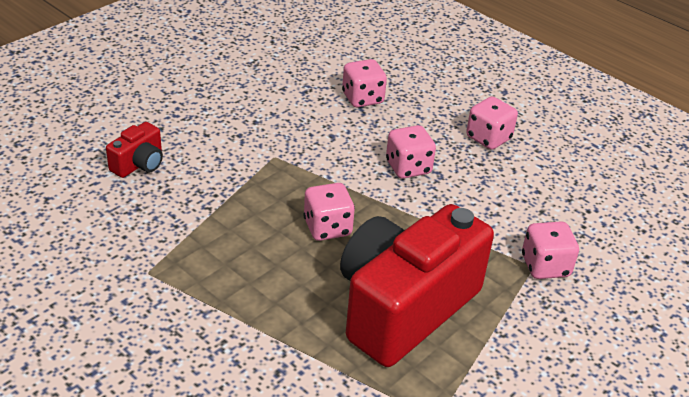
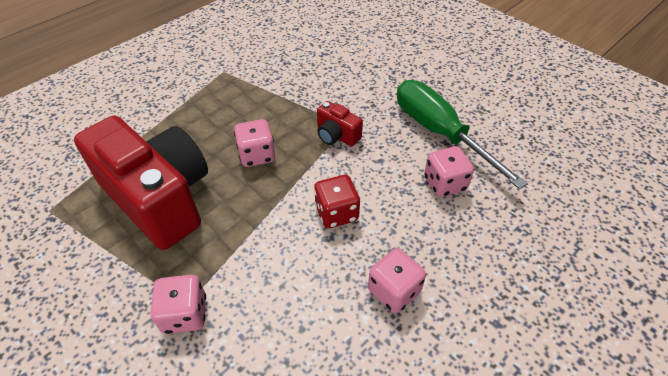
camera: 95 degrees right, 10 degrees up
(139, 164) = (332, 59): red camera -> red camera (336, 135)
(290, 93) = (439, 133): none -> green screwdriver
(408, 167) = (336, 213): pink dice -> red dice

